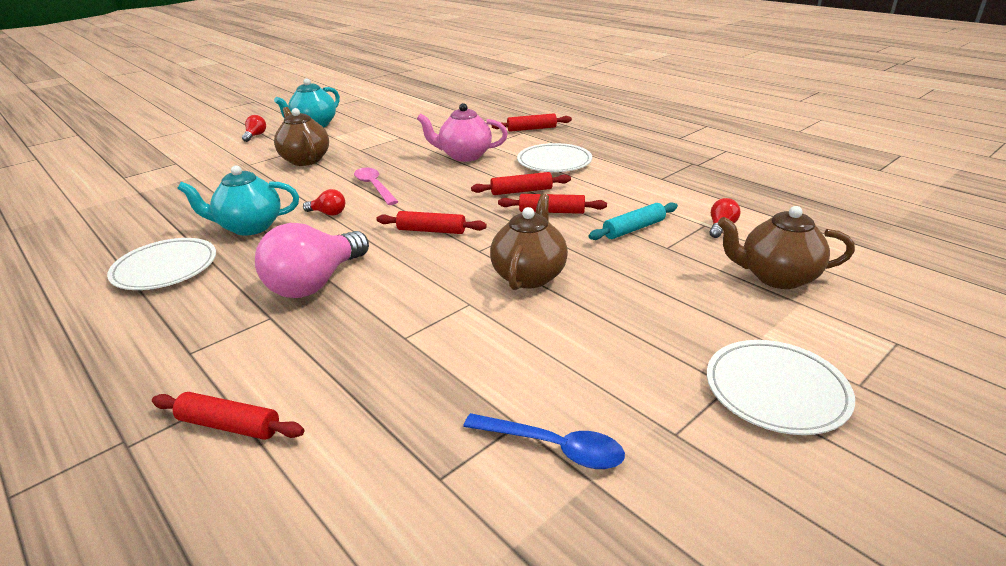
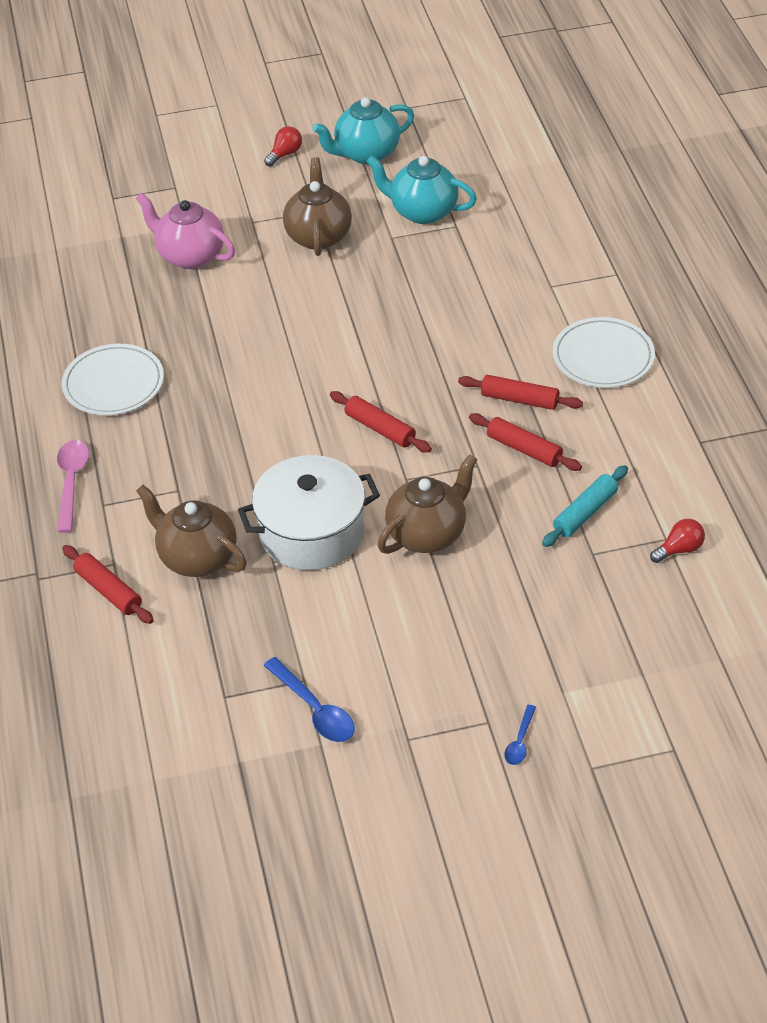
camera: 30 degrees right, 15 degrees up
(249, 227) = (208, 349): turquoise teapot -> turquoise teapot (422, 212)
(315, 283) = (233, 461): pink light bulb -> none
(328, 213) = (294, 356): red light bulb -> none
(374, 187) = (366, 325): pink spoon -> pink spoon (71, 482)
(426, 306) = (311, 532): none -> white pot
(464, 156) = (505, 301): pink teapot -> pink teapot (190, 256)
(532, 129) = (635, 270): red rolling pin -> none
(633, 229) = (585, 513): turquoise rolling pin -> turquoise rolling pin turned 45 degrees counterclockwise
(776, 277) = (656, 637): brown teapot -> brown teapot (196, 558)
(776, 390) = (520, 741): white plate -> blue spoon

